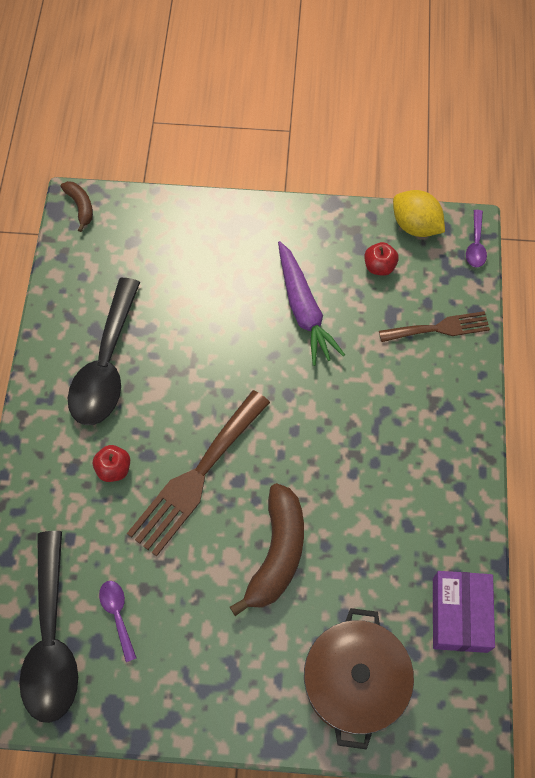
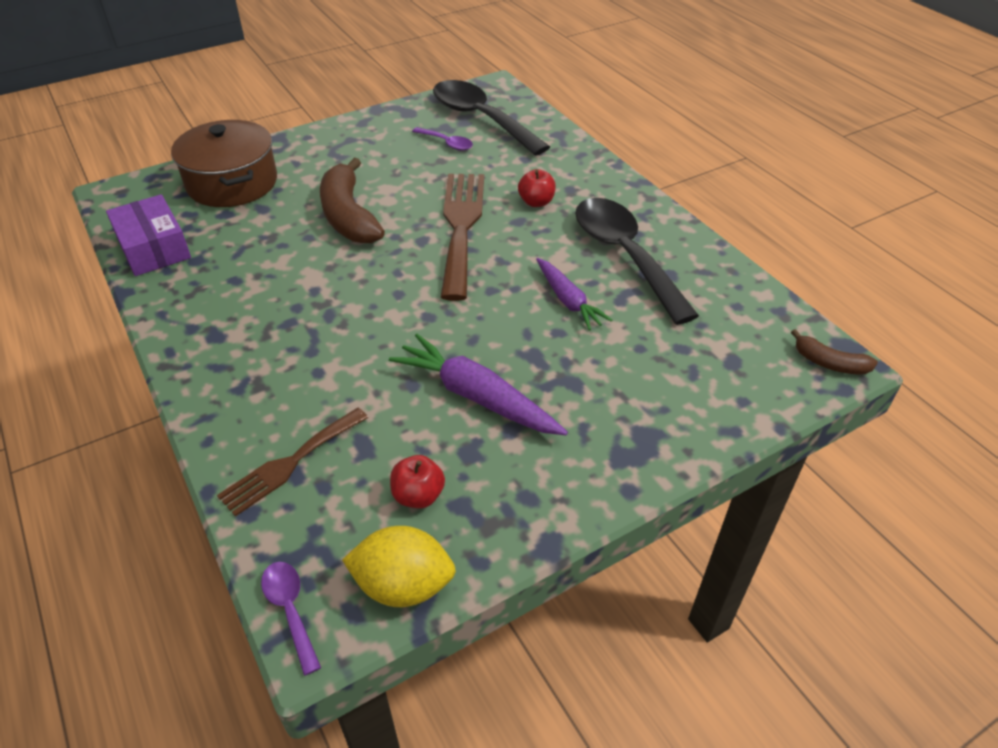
camera: 145 degrees right, 20 degrees down
(184, 349) = (568, 300): none -> purple carrot

